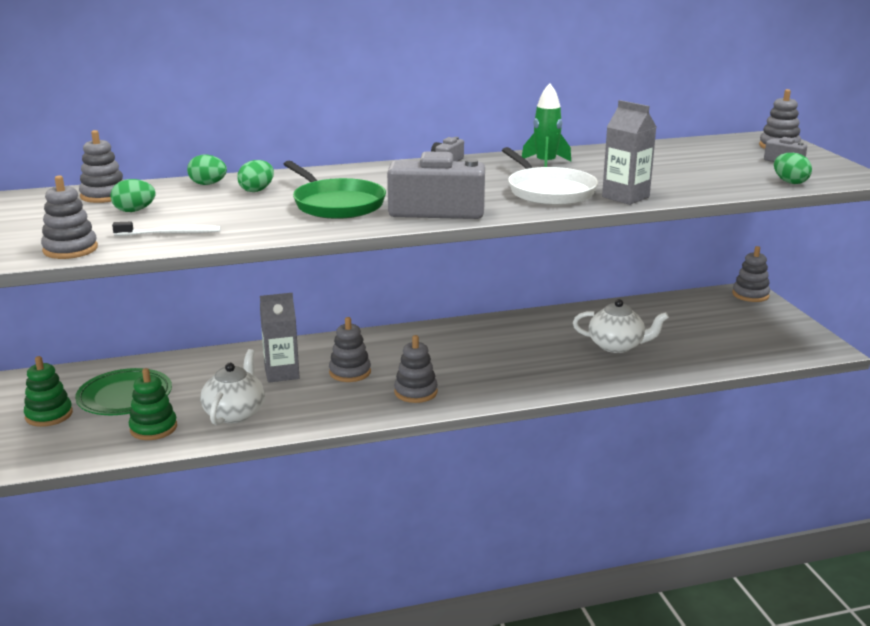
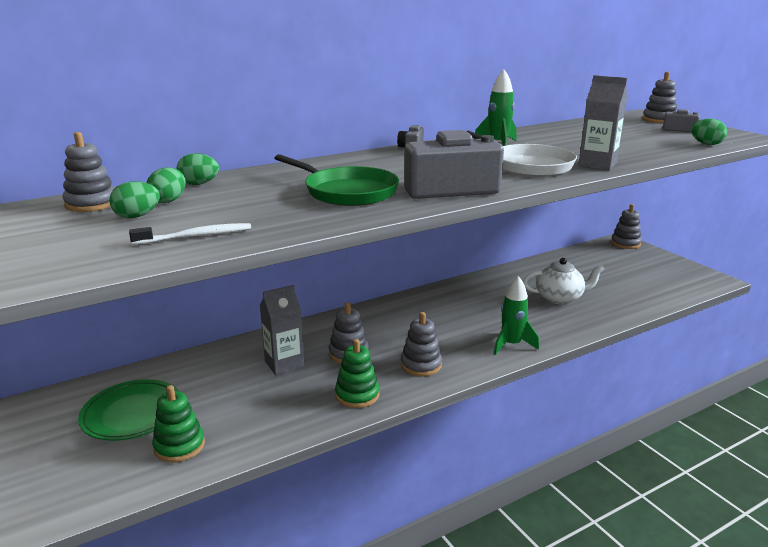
camera: 15 degrees left, 0 degrees up
(49, 415) = (53, 449): green stacking toy -> green stacking toy (357, 395)
(70, 249) = (87, 266): grey stacking toy -> none
(235, 413) = (259, 414): white teapot -> none
(257, 190) = (255, 185): green egg -> green egg (168, 201)
(525, 386) = (511, 345): none -> green rocket

